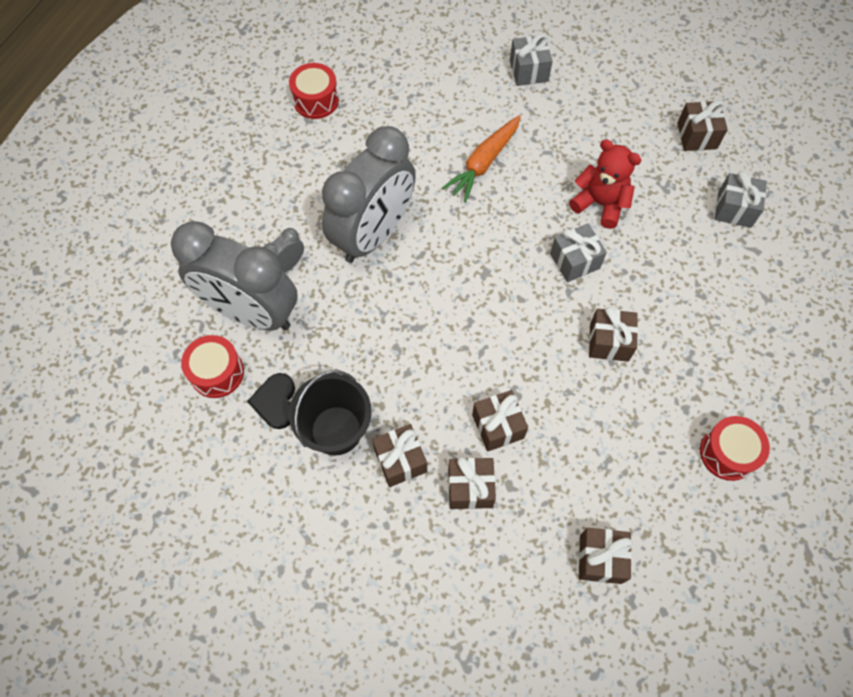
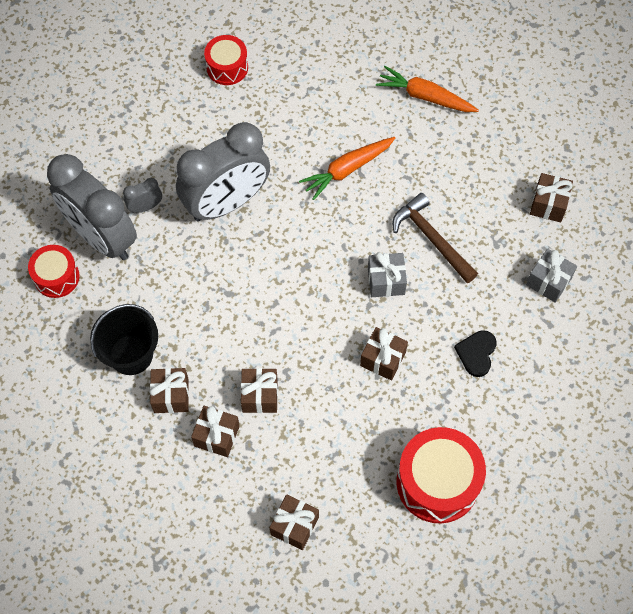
camera: 20 degrees right, 0 degrees up
(275, 402) = (93, 316): black heart -> black heart (476, 353)
(528, 71) = (425, 96): grey gift -> orange carrot
(600, 204) = (432, 238): red teddy bear -> brown hammer
(727, 453) = (437, 482): red drum -> red drum, size x1.70

